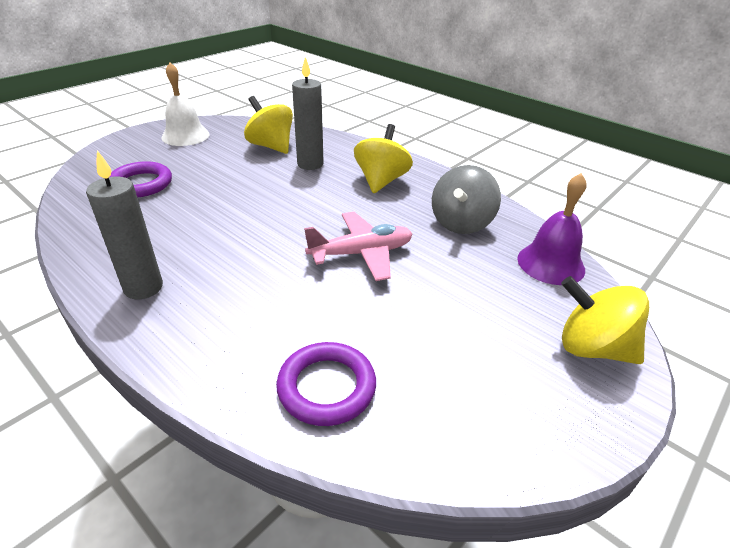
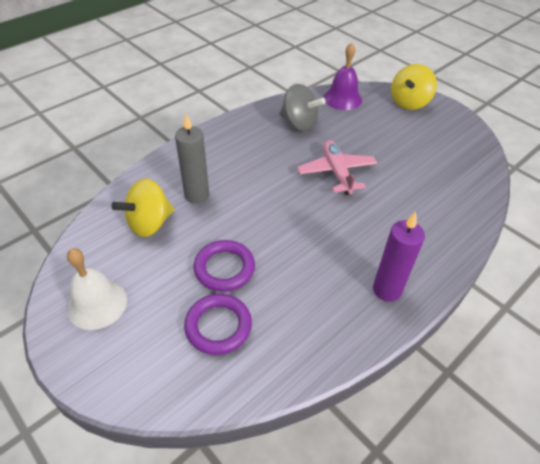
camera: 85 degrees left, 10 degrees up
(143, 288) = (387, 290): grey candle -> purple candle
(326, 387) = (456, 194): purple ring -> purple ring (224, 268)
(381, 181) = (235, 154): yellow spinning top -> none

